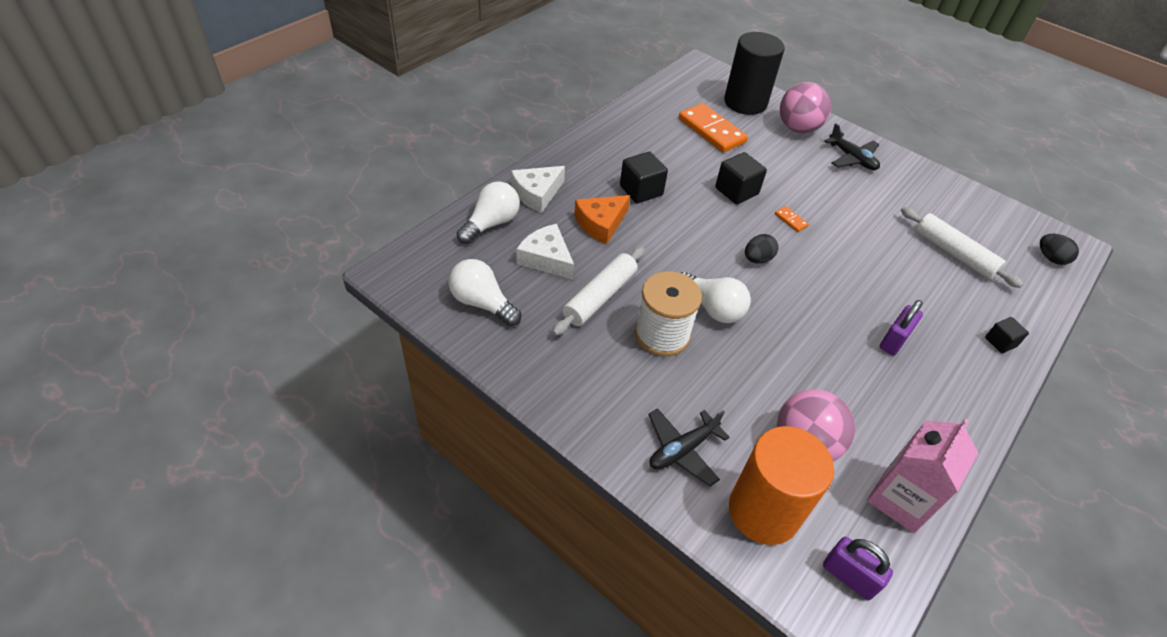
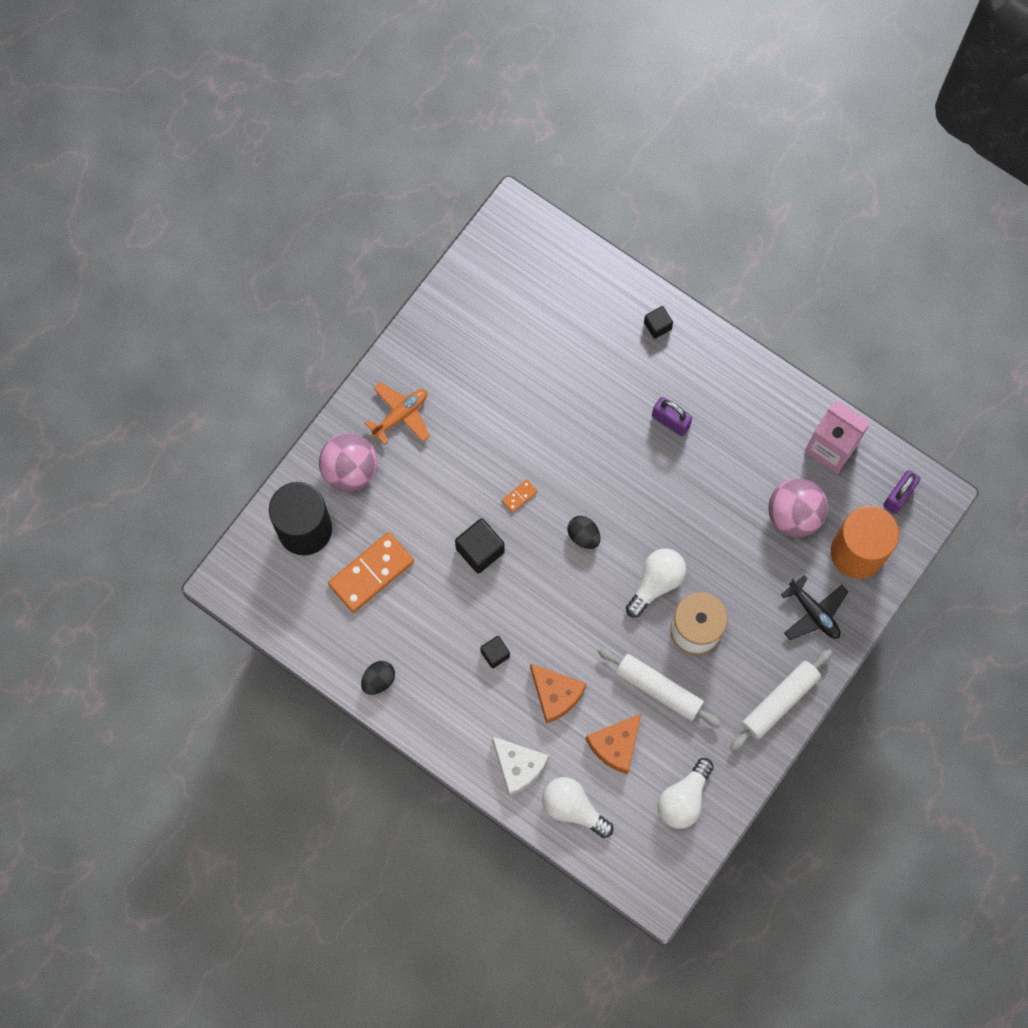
camera: 90 degrees left, 25 degrees up
(546, 259) = (616, 745): white cheese -> orange cheese
(641, 190) = (495, 654): black cube -> black cube, size x0.60
(852, 158) = (400, 415): black plane -> orange plane
(953, 253) = (545, 339): white rolling pin -> white rolling pin (780, 702)
(1051, 258) = (537, 244): black egg -> black egg (378, 680)

